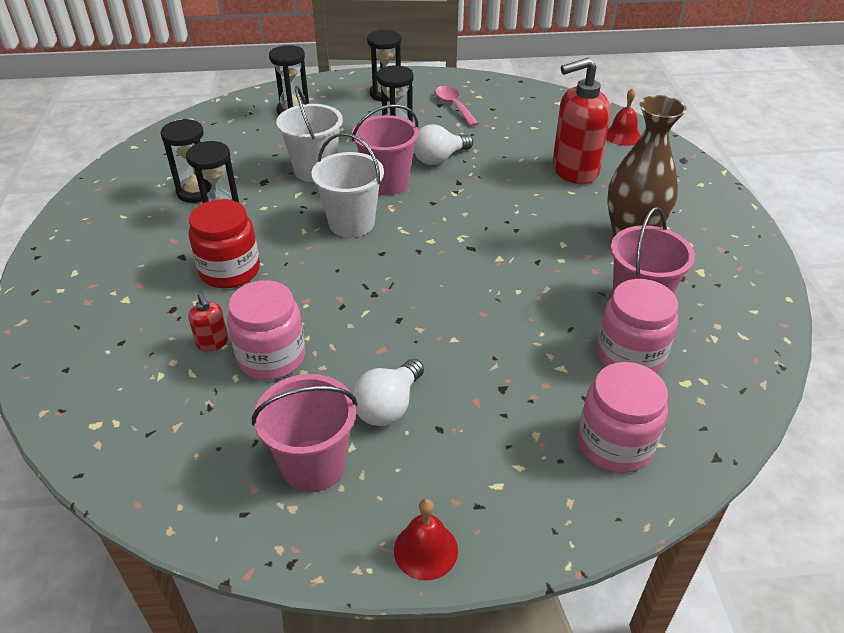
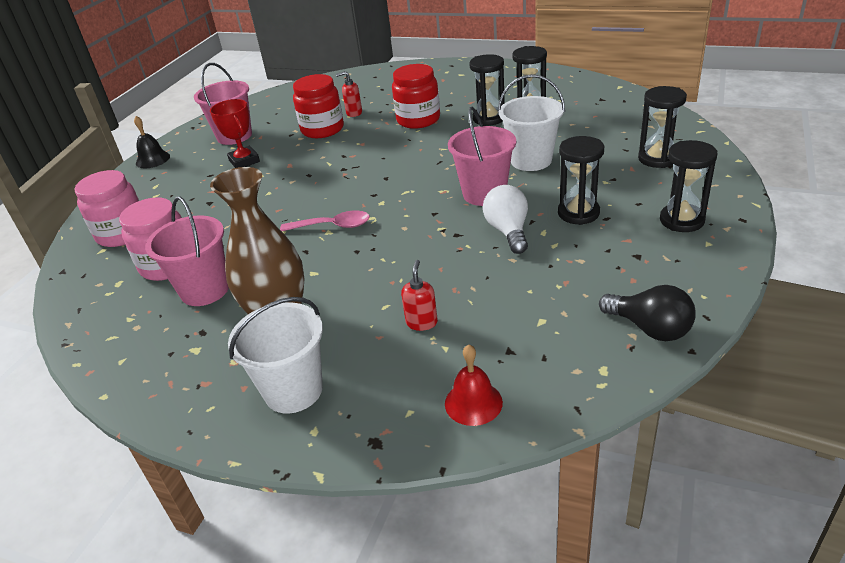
camera: 120 degrees right, 5 degrees down
(271, 357) = (322, 129): pink jar -> red jar
(351, 223) = (435, 169): white bucket -> white bucket (293, 390)
(388, 406) = (244, 161): white light bulb -> red trophy
(425, 550) = (153, 159): red bell -> black bell
(454, 106) = (628, 266): pink spoon -> pink spoon (332, 226)
(511, 93) = (650, 328): none -> black light bulb
(574, 171) = (422, 322): red soap dispenser -> red soap dispenser, size x0.45

